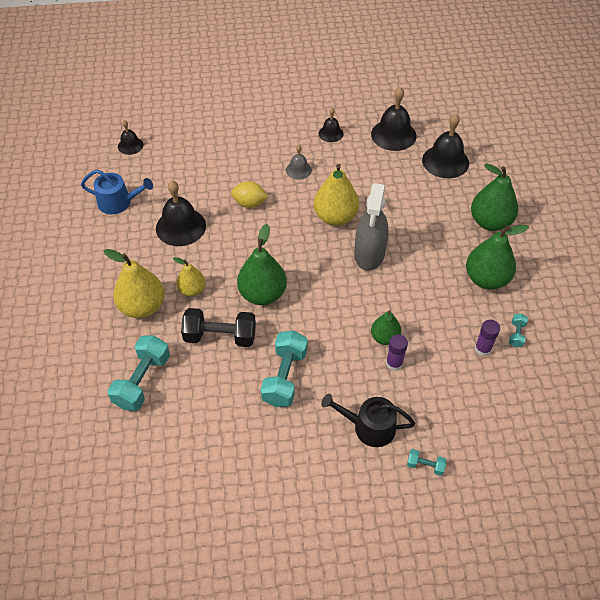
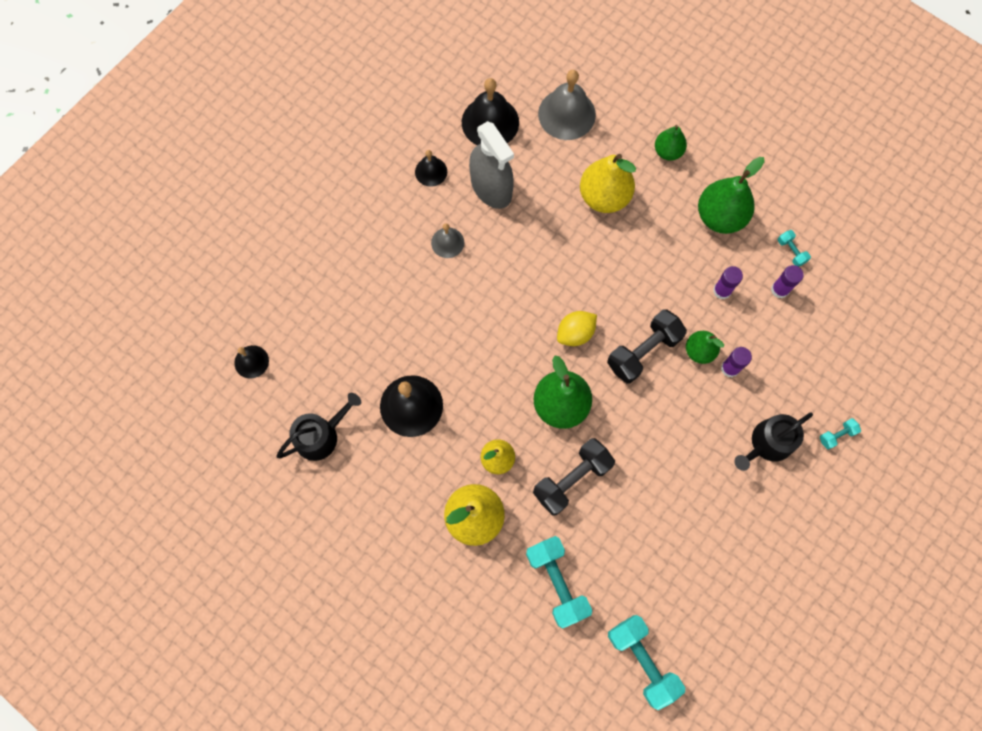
camera: 45 degrees left, 20 degrees up
(118, 202) = (321, 435): blue watering can -> black watering can
(249, 203) = (445, 321): yellow lemon -> yellow lemon (575, 333)
(285, 377) = (662, 464): turquoise dumbbell -> turquoise dumbbell (642, 660)
(335, 217) = (536, 266): yellow pear -> yellow pear (604, 197)
(347, 309) = (643, 351): none -> black dumbbell
(369, 254) = (604, 278): grey spray bottle -> grey spray bottle (491, 187)
(440, 318) = (722, 290): none -> purple glue stick
(445, 161) = (566, 114): black bell -> grey bell
(490, 222) = (668, 151): green pear -> green pear, size x0.59

